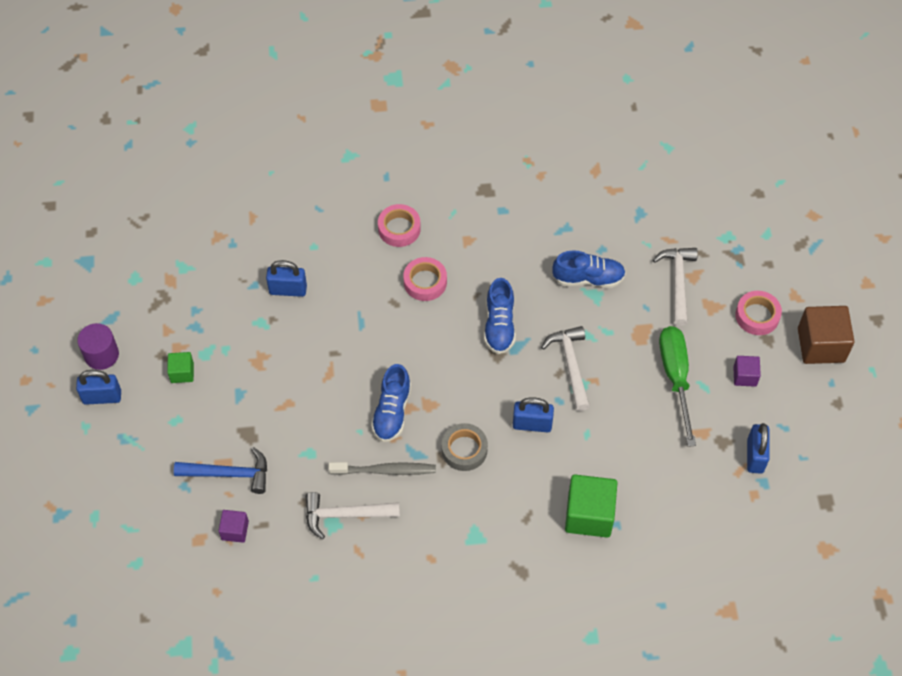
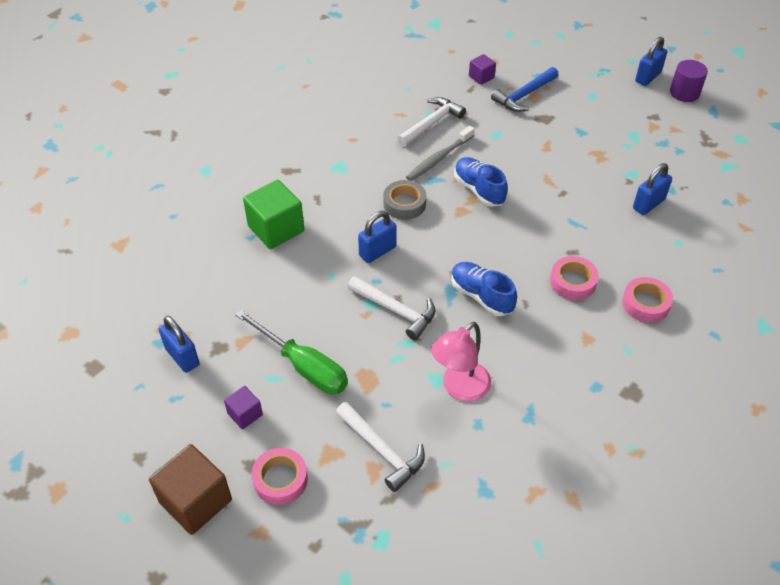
camera: 135 degrees right, 10 degrees down
(182, 372) = (629, 117): green cube -> none
(588, 278) = (459, 388): blue shoe -> pink lamp

